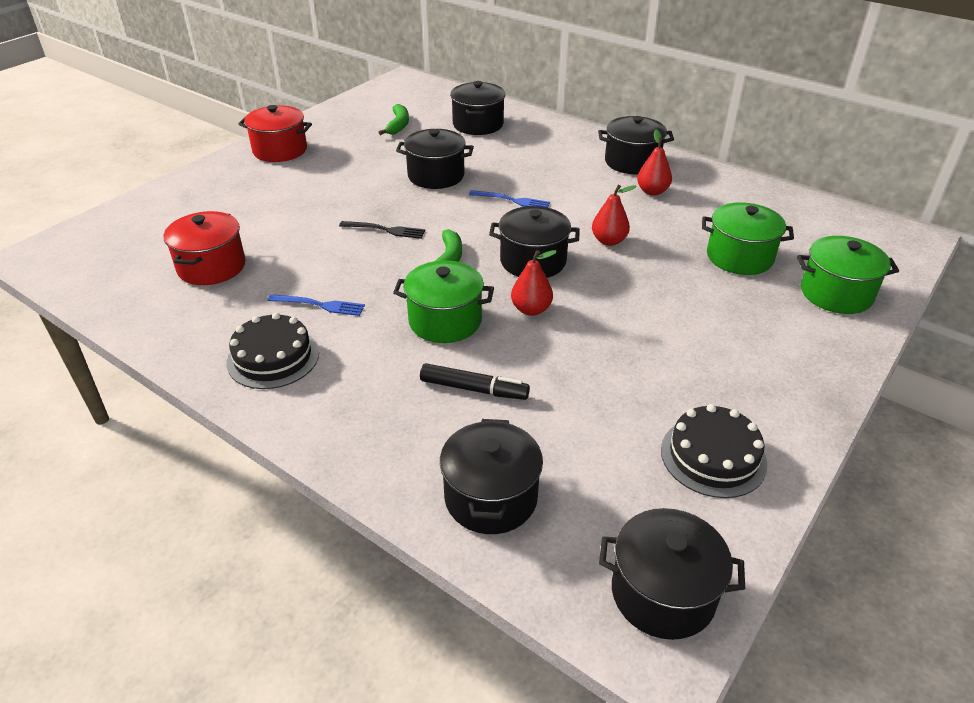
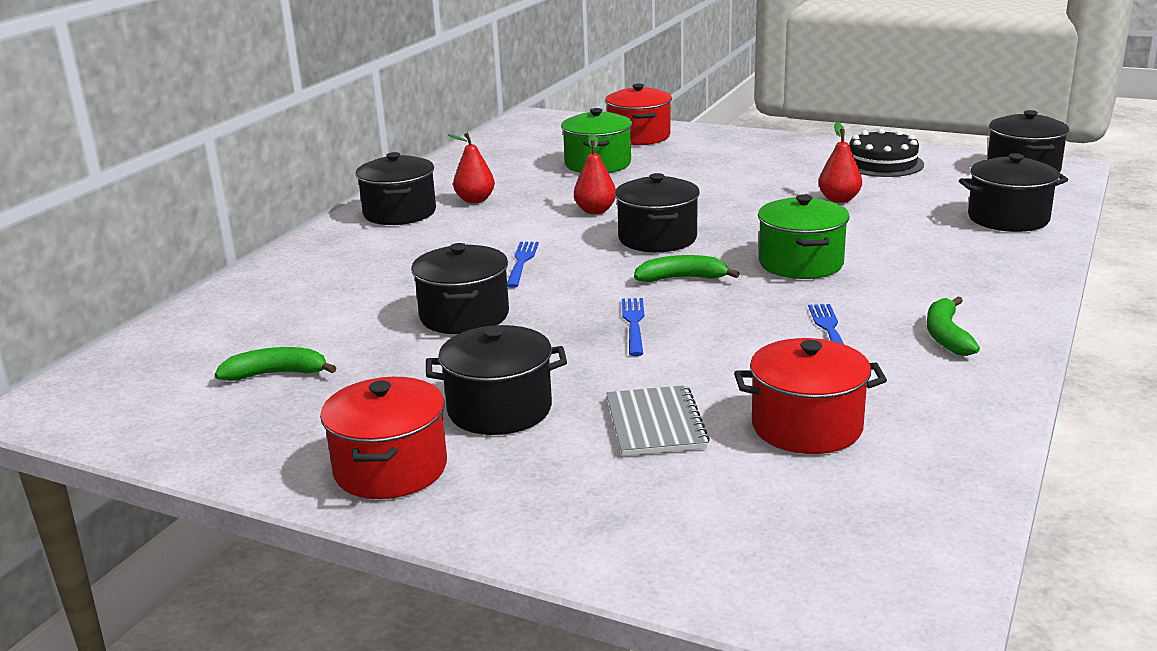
camera: 100 degrees left, 15 degrees down
(258, 220) = (655, 423): none -> grey notebook
(273, 357) = (946, 335): black cake -> green banana
(386, 230) = (633, 323): black fork -> blue fork
(474, 389) = (891, 239): black marker -> none
(478, 124) = (278, 311): black pot -> black pot (500, 409)
(531, 309) = (748, 230): red pear -> red pear (839, 199)
(836, 294) = (639, 137): green pot -> red pot

